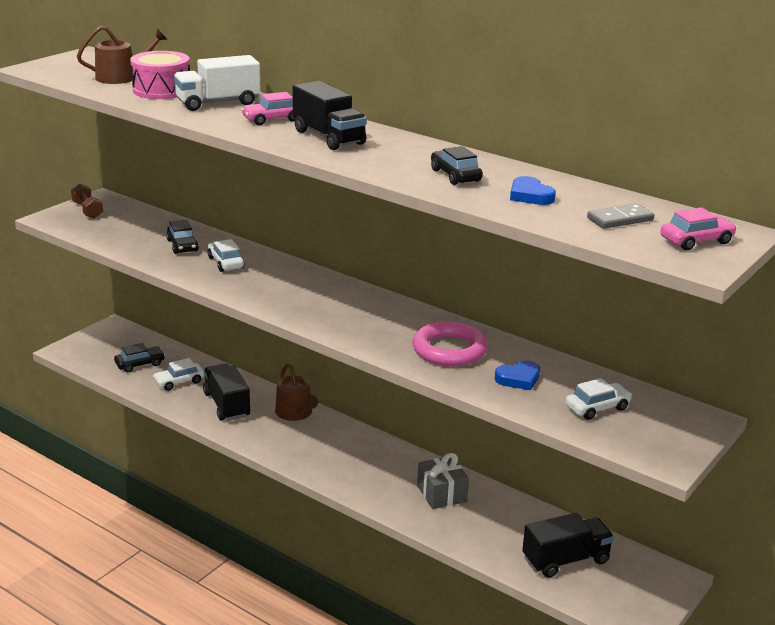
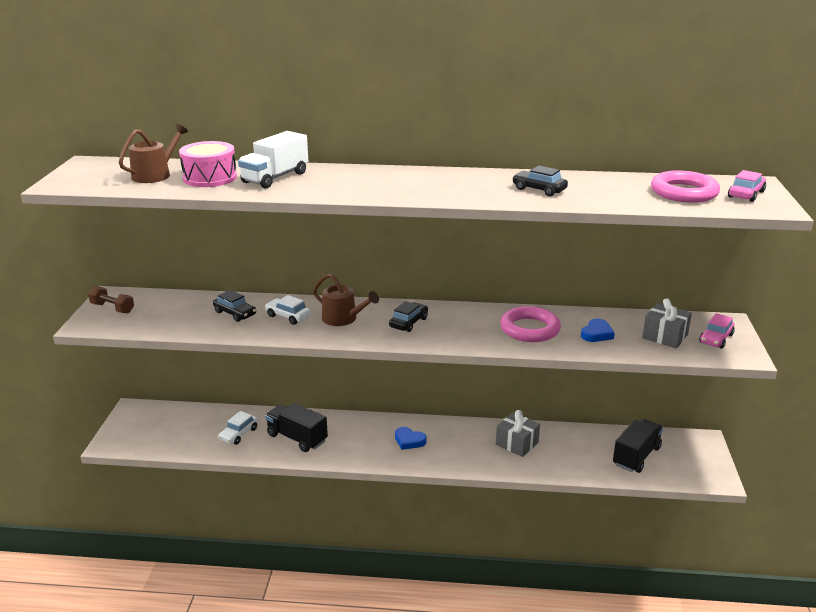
camera: 30 degrees left, 0 degrees up
(140, 364) = (190, 431): black car -> black car (408, 322)
(272, 119) = (341, 180): pink car -> pink car (716, 339)
(295, 413) = (355, 425): brown watering can -> brown watering can (343, 319)
(328, 137) = (406, 184): black truck -> none
(530, 195) = (607, 191): blue heart -> blue heart (409, 441)
(597, 408) = (665, 336): white car -> grey gift
(620, 219) = (684, 192): grey domino -> pink ring

